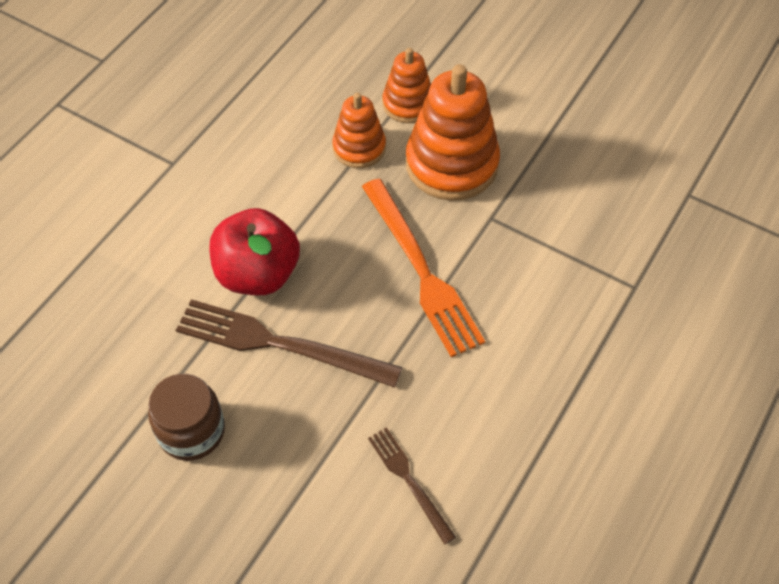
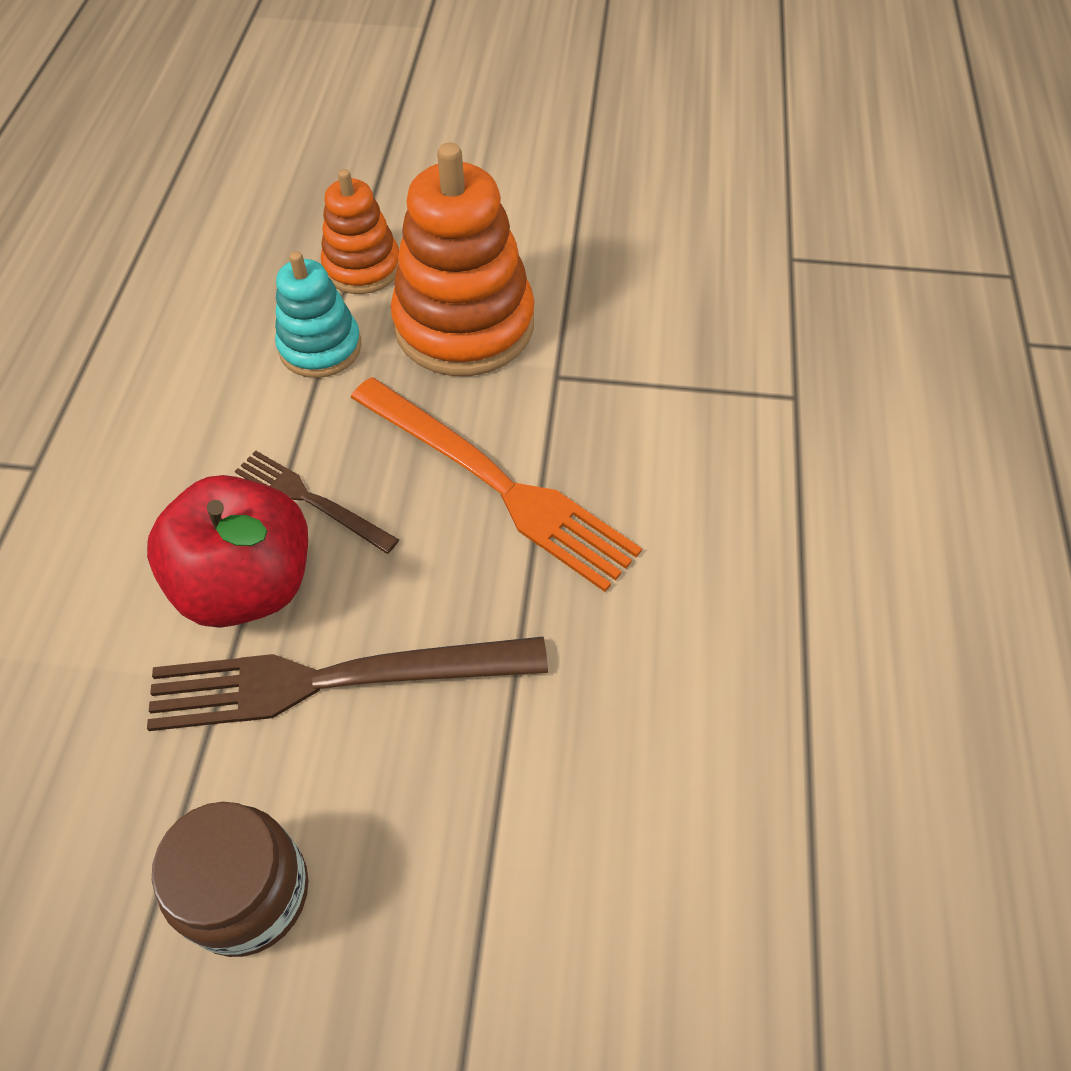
camera: 25 degrees left, 0 degrees up
(359, 148) = (320, 347): orange stacking toy -> turquoise stacking toy
(409, 481) = (644, 812): brown fork -> brown fork (311, 500)

